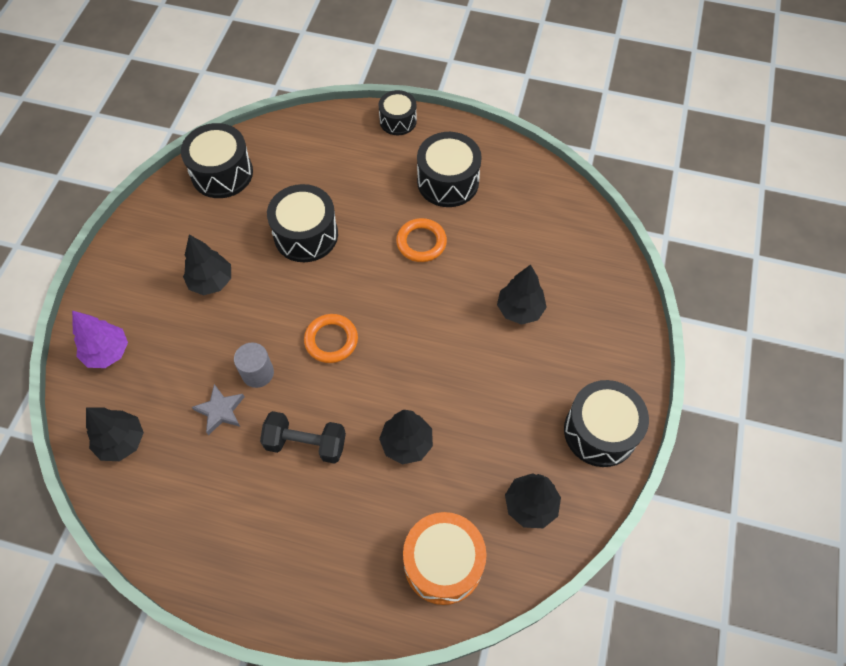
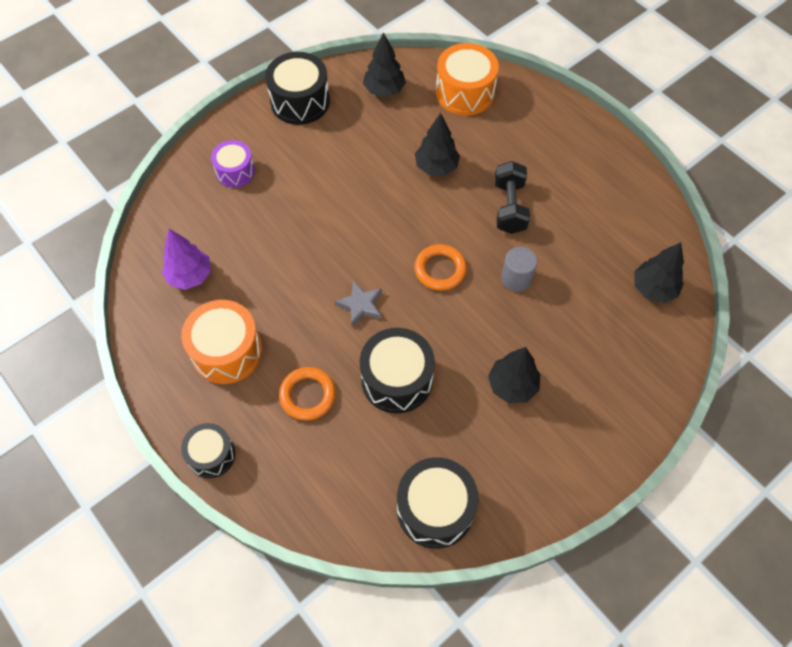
camera: 145 degrees left, 0 degrees up
(107, 352) = (638, 372): purple tree -> purple tree (190, 276)
(220, 411) = (562, 267): grey star -> grey star (360, 305)
(306, 443) = (509, 207): black dumbbell -> black dumbbell turned 45 degrees clockwise
(421, 242) = (302, 307): orange ring -> orange ring (307, 395)
(448, 182) = (227, 351): black drum -> orange drum
(520, 310) = (275, 205): black tree -> none
(584, 318) = (235, 171): none -> purple drum

